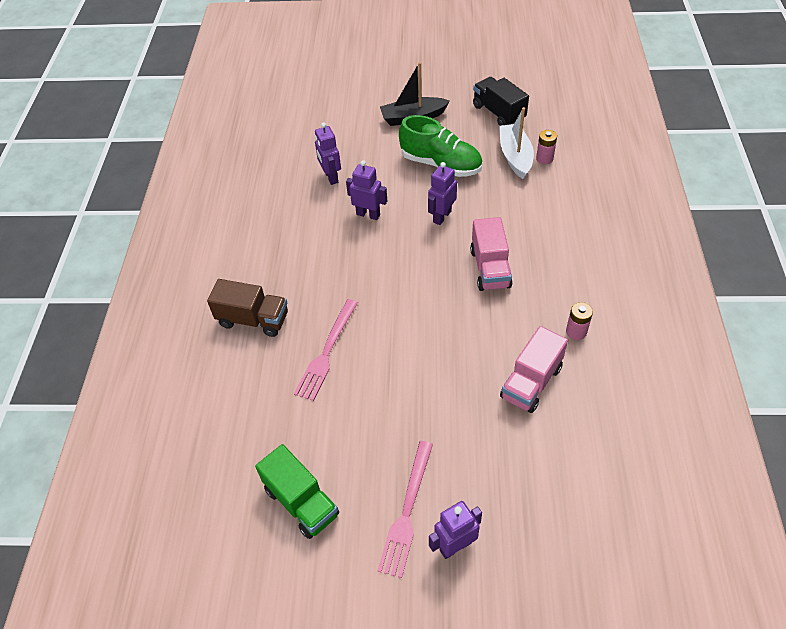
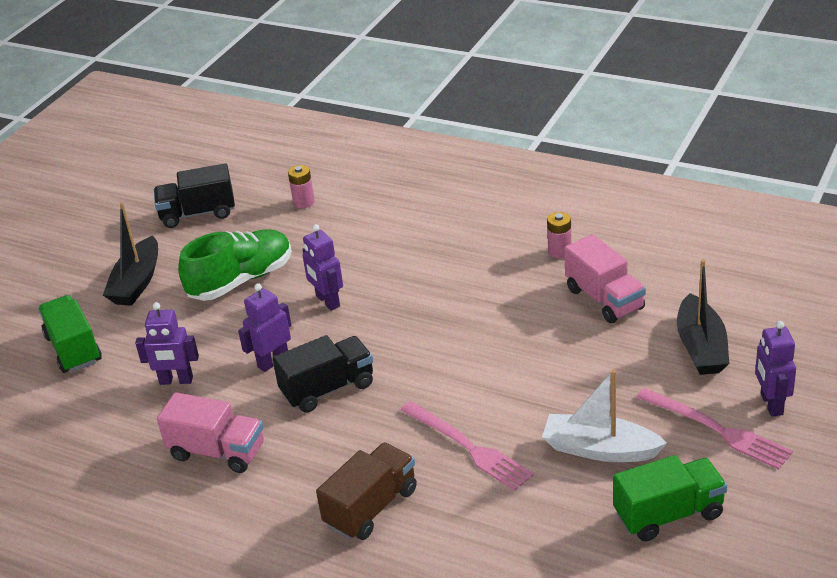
camera: 65 degrees left, 15 degrees down
(339, 120) = (73, 349): none -> green truck
(354, 253) = (328, 389): none -> black truck
(490, 268) = (434, 286): pink truck -> pink truck (217, 451)
(504, 471) = (701, 347): none -> black boat
(515, 157) = (281, 221): white boat -> white boat (600, 449)

